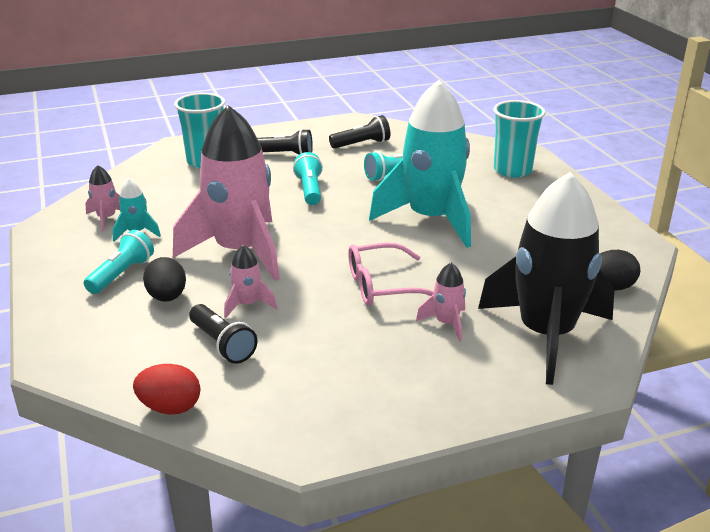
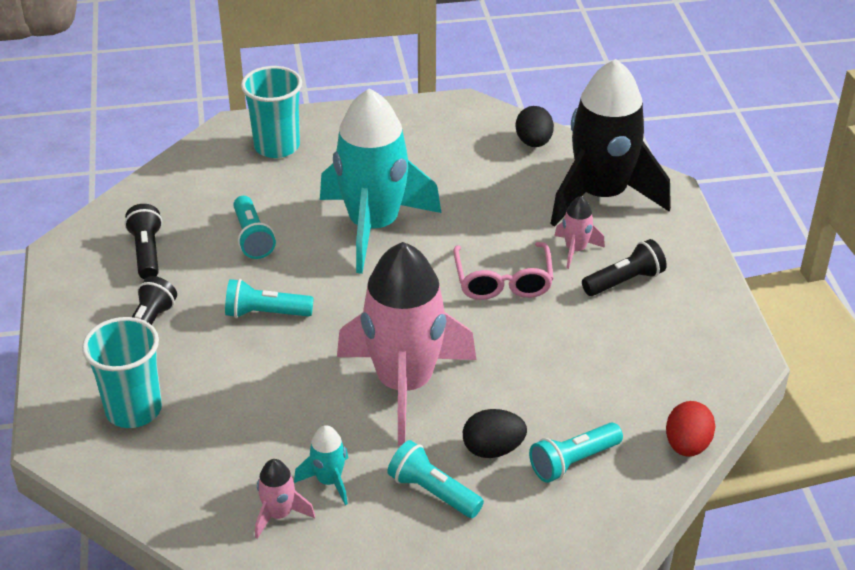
camera: 80 degrees left, 10 degrees up
(151, 339) = (573, 461): none -> turquoise flashlight
(222, 344) = (589, 406): black flashlight -> black flashlight (624, 281)
(248, 304) = (520, 383): pink rocket -> none

